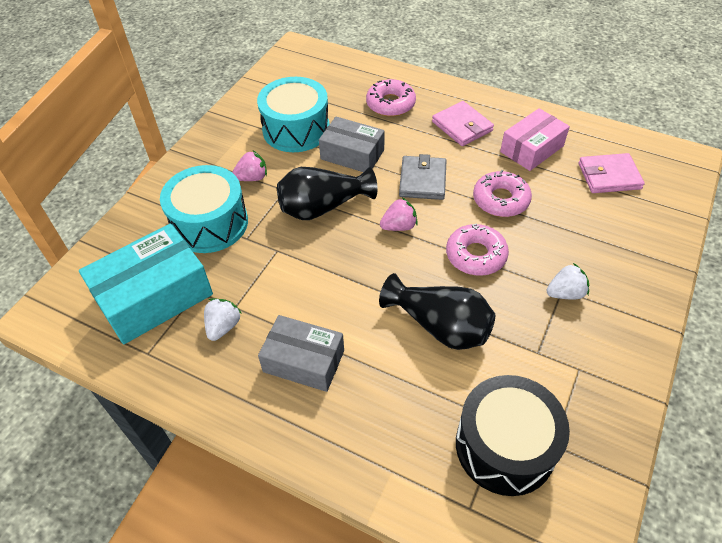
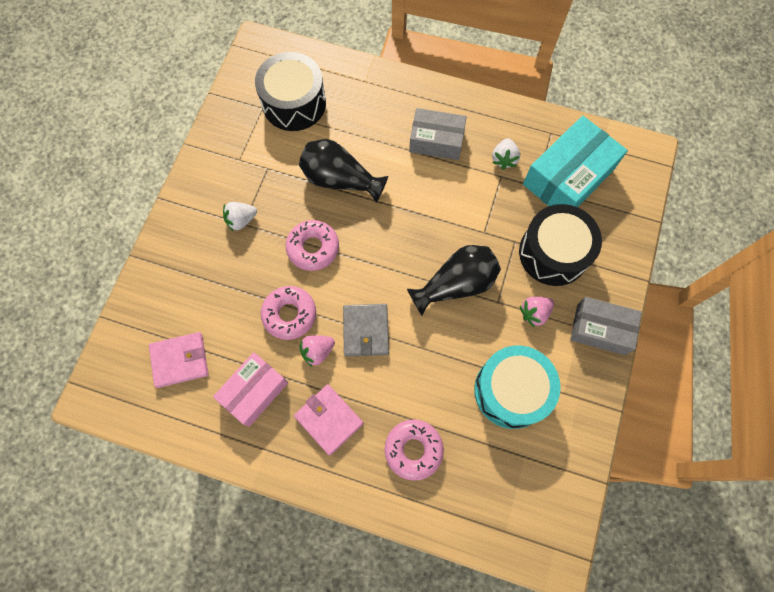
camera: 170 degrees right, 20 degrees up
(210, 223) = (553, 253): turquoise drum -> black drum
(352, 154) = (442, 359): grey box -> grey box (600, 329)
(399, 226) = (382, 271): pink strawberry -> pink strawberry (317, 351)

